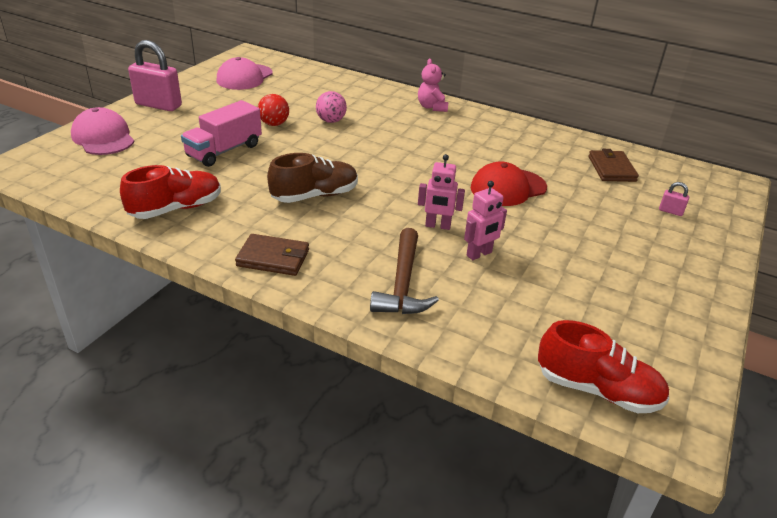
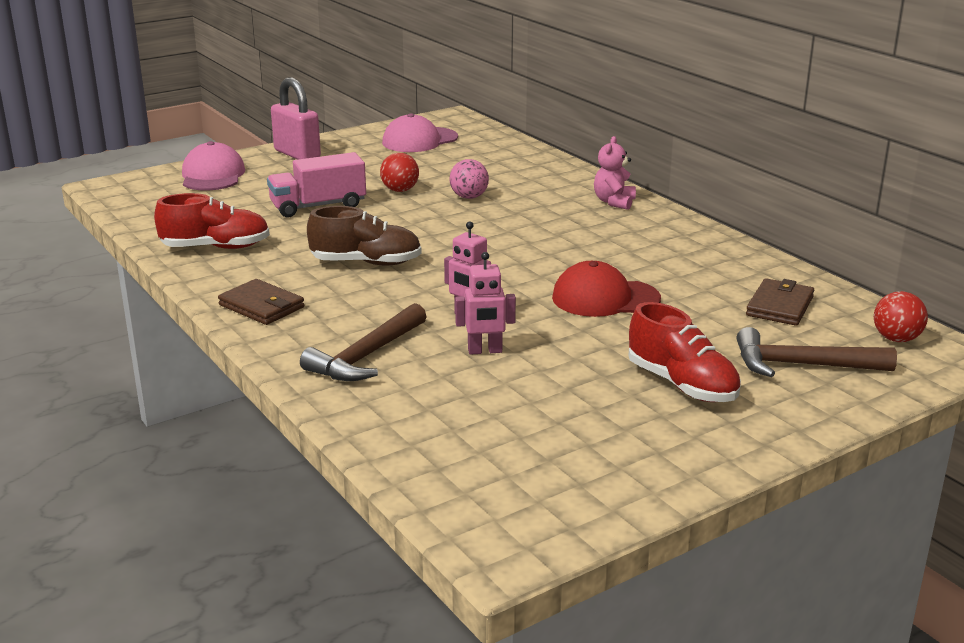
camera: 30 degrees right, 10 degrees down
(597, 390) = (463, 493): red shoe -> red shoe (682, 385)
(670, 211) = (802, 365): pink padlock -> brown hammer
(694, 178) = (896, 339): none -> red ball

